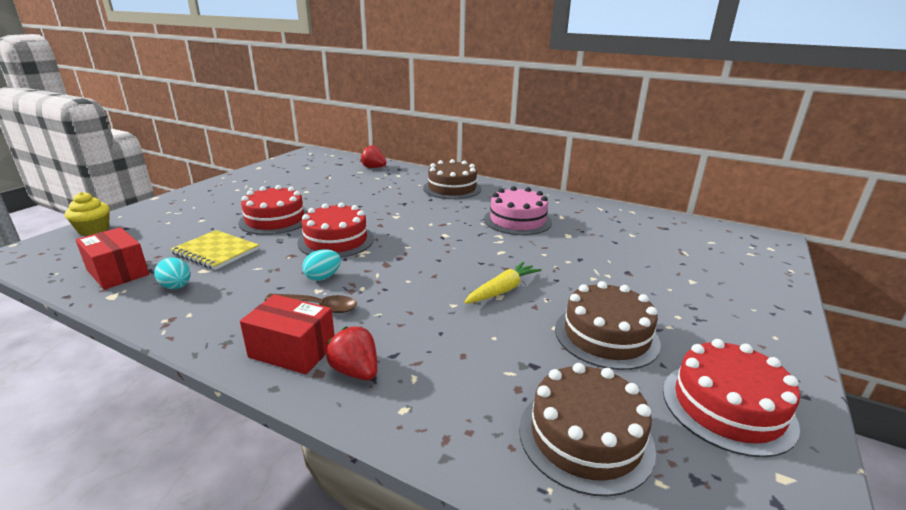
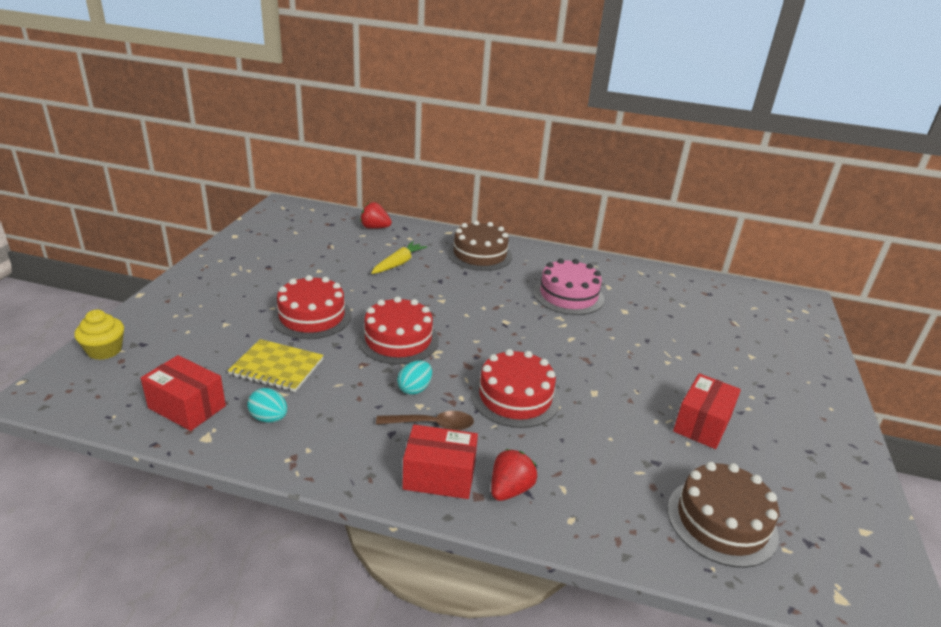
camera: 15 degrees left, 5 degrees up
(355, 371) = (510, 489): red strawberry -> red strawberry turned 90 degrees clockwise
(502, 290) = (594, 385): yellow carrot -> yellow carrot (398, 263)
(606, 336) = (702, 424): brown cake -> red box
(727, 406) = (813, 479): red cake -> red cake (515, 397)

